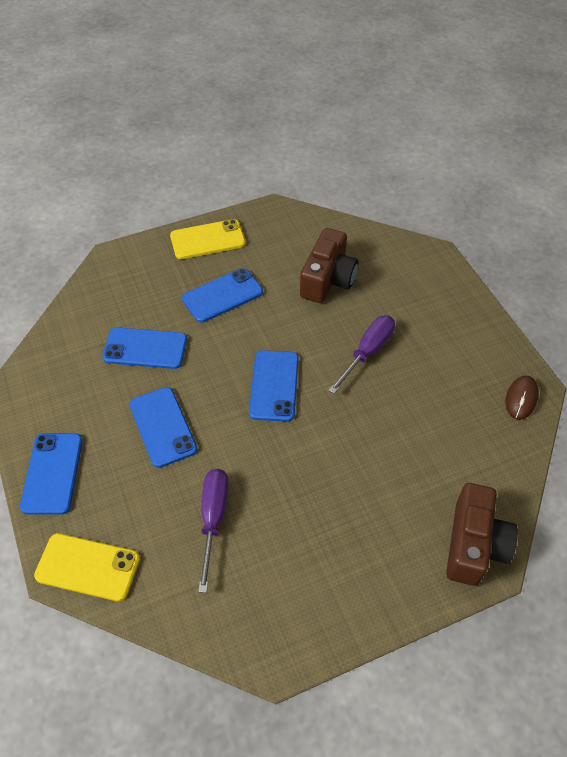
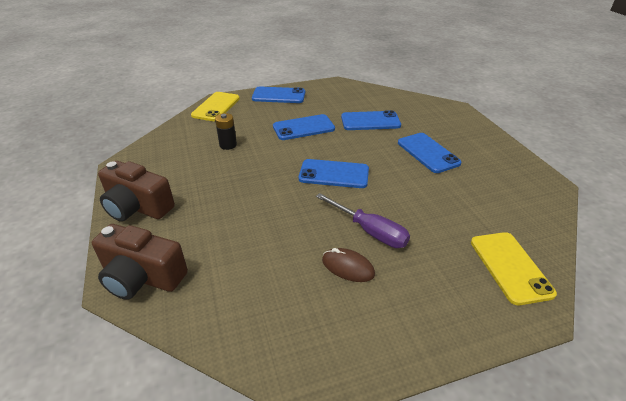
camera: 95 degrees right, 15 degrees down
(145, 349) = (370, 121): blue phone -> blue phone turned 75 degrees clockwise
(207, 239) = (492, 147): yellow phone -> yellow phone (510, 267)
(213, 519) = (228, 145): purple screwdriver -> black battery
(328, 279) = (463, 213): brown camera -> brown camera (137, 207)
(521, 399) = (298, 361): brown mouse -> brown mouse (348, 267)

